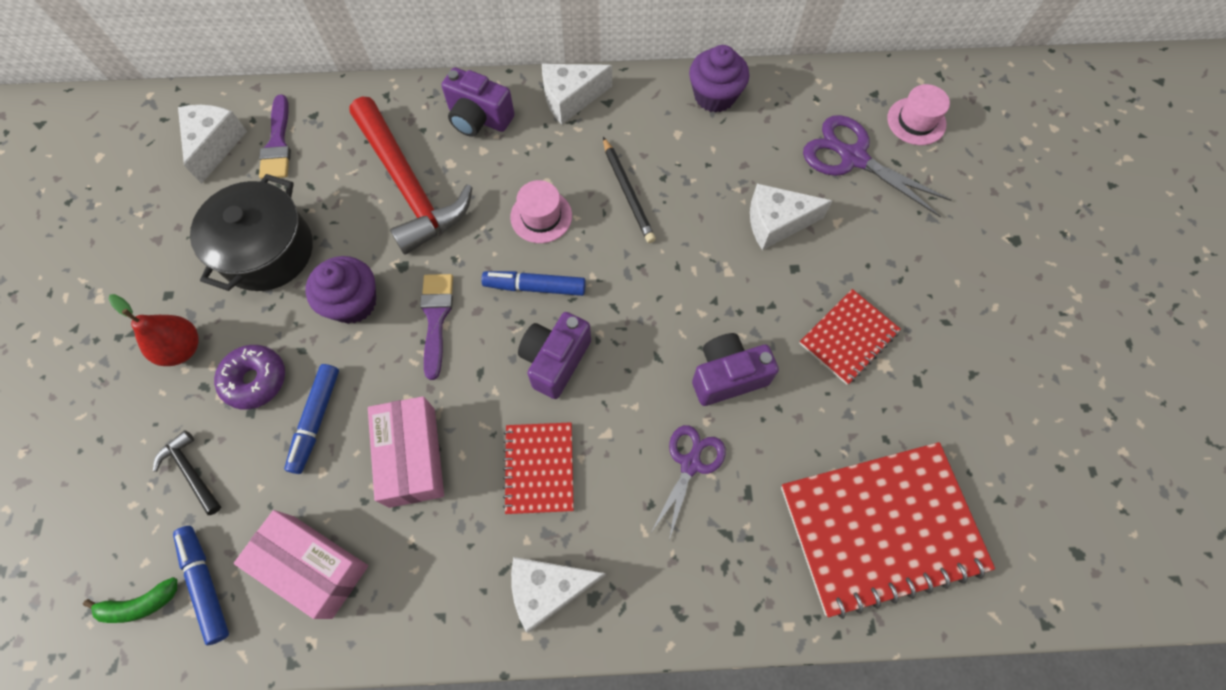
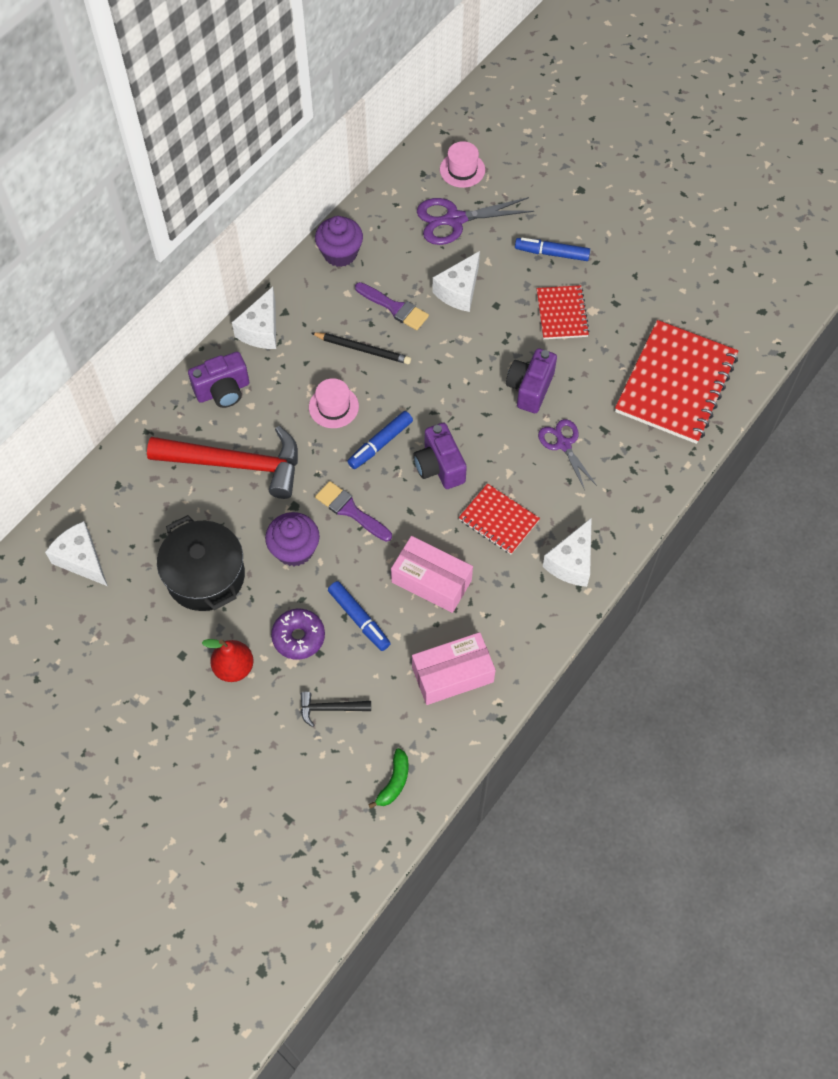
camera: 50 degrees left, 5 degrees down
(206, 584) = (413, 739): blue marker -> blue marker (552, 253)
(278, 144) = (121, 520): purple brush -> purple brush (394, 308)

